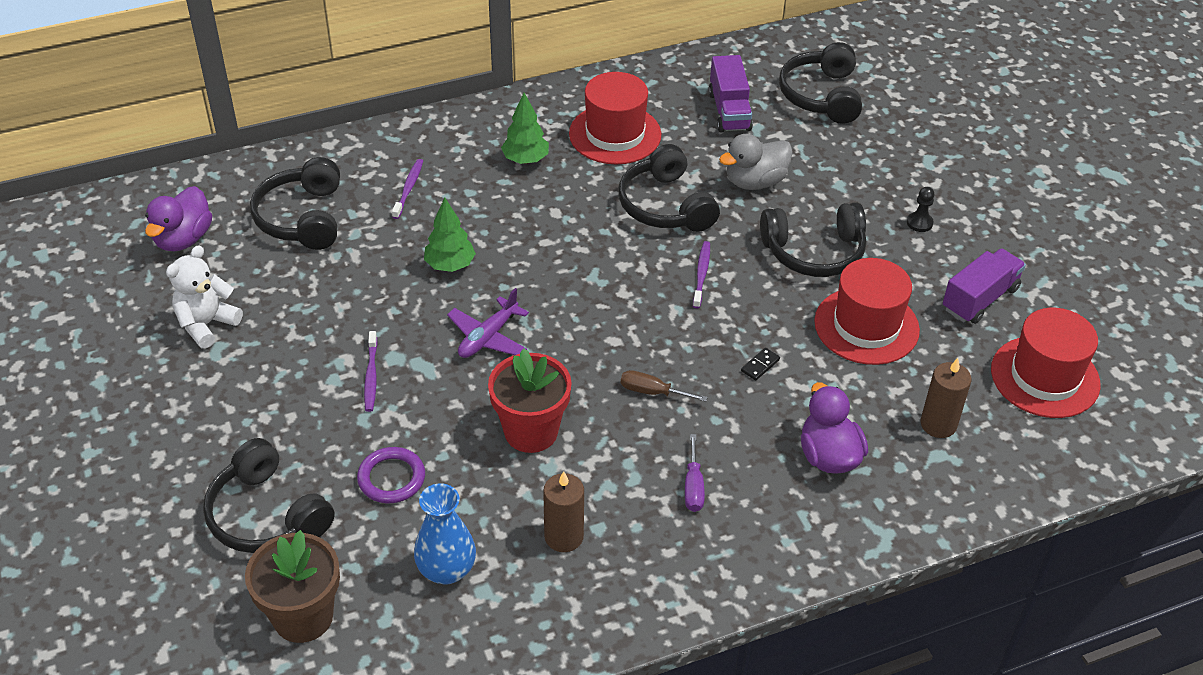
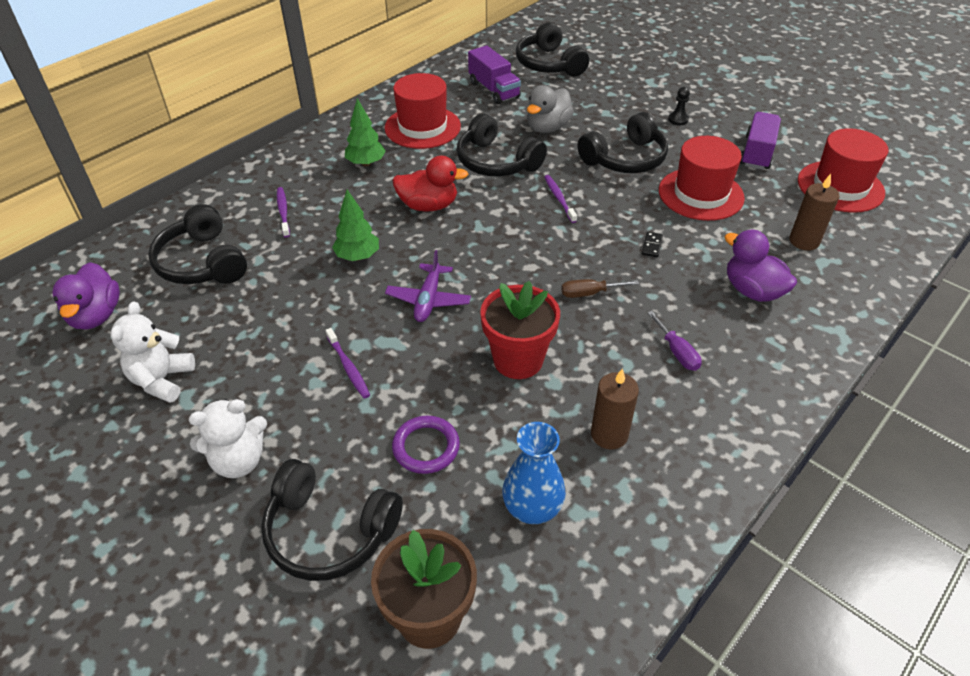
camera: 25 degrees left, 0 degrees up
(229, 424) = (239, 461): none -> white teddy bear
(557, 233) = (428, 206): none -> red duck

